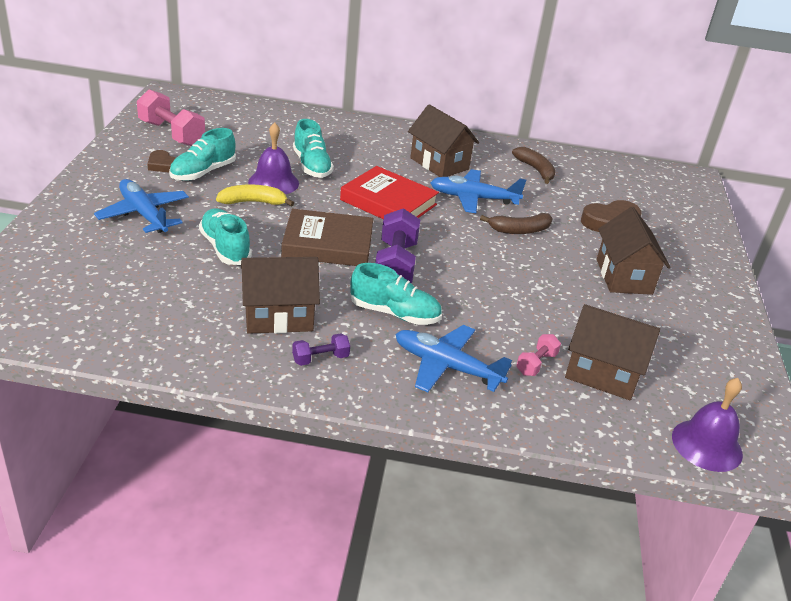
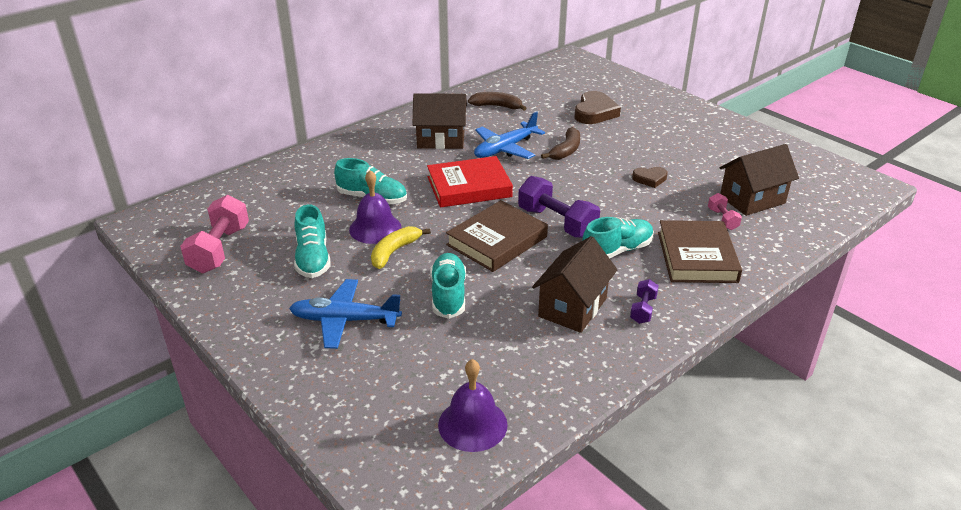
camera: 45 degrees left, 0 degrees up
(163, 165) = (271, 276): brown heart -> brown heart (650, 179)
(171, 134) = (220, 249): pink dumbbell -> pink dumbbell turned 75 degrees counterclockwise
(225, 248) = (448, 295): turquoise shoe -> turquoise shoe turned 75 degrees clockwise
(446, 366) = (697, 257): blue plane -> brown book
(623, 276) = (658, 139): brown house -> none
(707, 445) = (843, 198): purple bell -> purple bell (472, 424)

